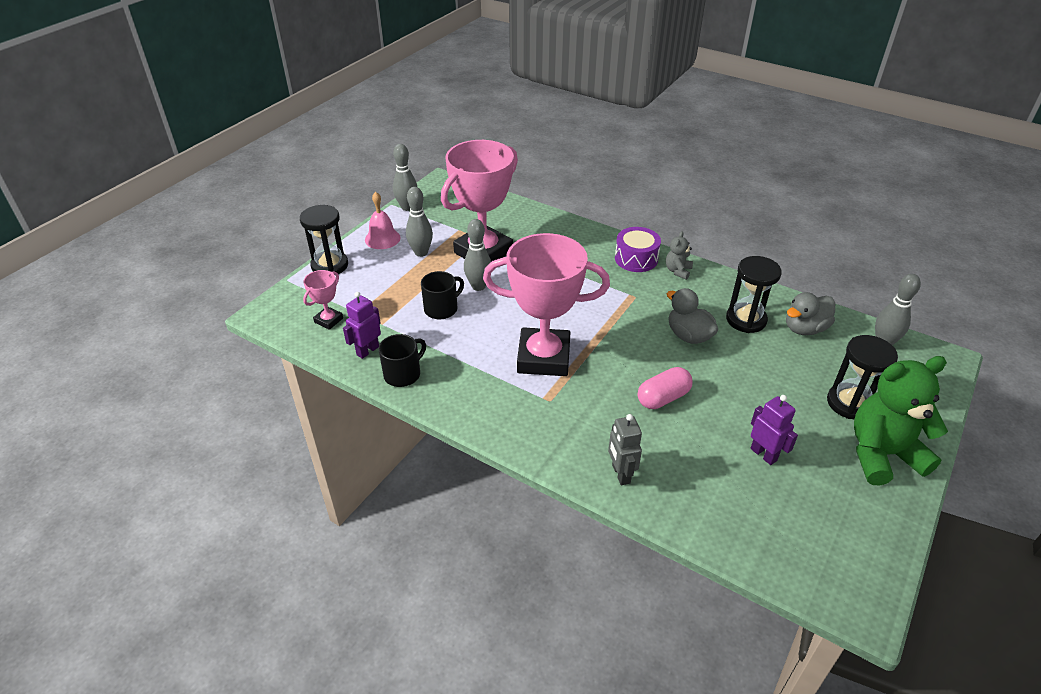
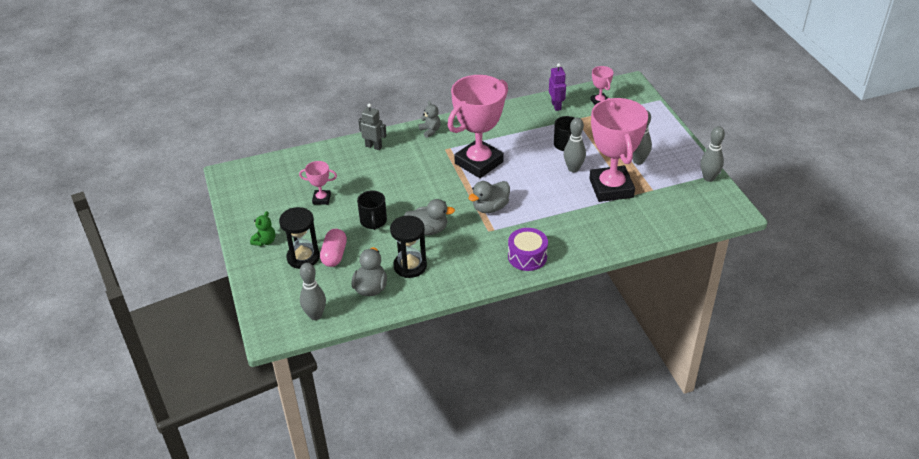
camera: 130 degrees right, 0 degrees up
(330, 265) = (660, 119): black hourglass -> none
(382, 238) = (673, 151): pink bell -> none
(403, 374) = (523, 110): black mug -> black mug (373, 221)
(603, 311) = (490, 208): none -> grey duck
(663, 398) = (397, 188): pink capsule -> pink capsule (334, 255)
(677, 271) = (491, 268): grey teddy bear -> grey teddy bear (430, 131)
(763, 454) = (321, 199): purple robot -> pink trophy
(882, 454) = (265, 241): green teddy bear -> green teddy bear, size x0.45

